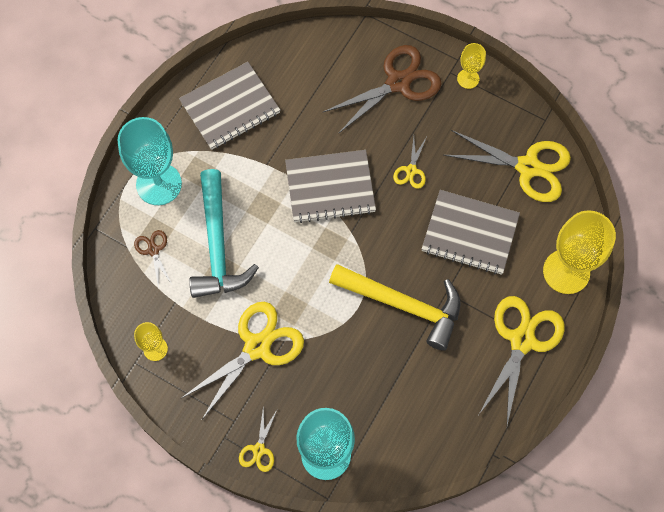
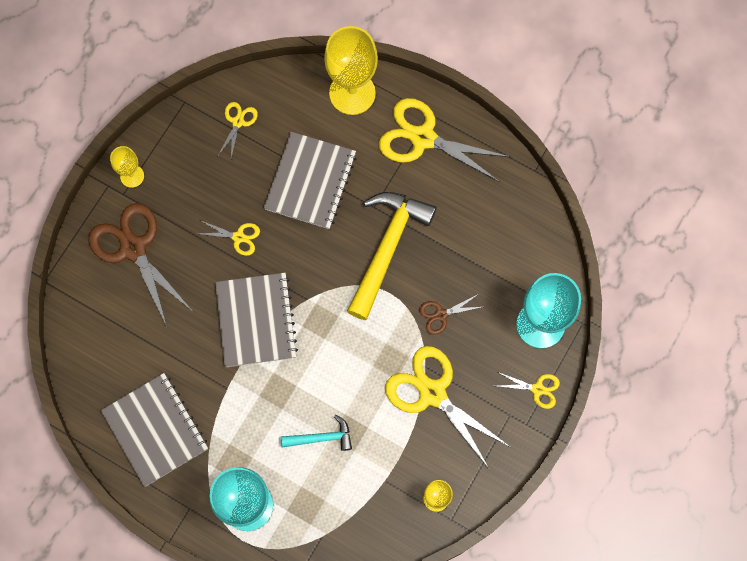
camera: 90 degrees left, 5 degrees up
(153, 250) = (326, 507): brown scissors -> brown scissors (441, 315)
(218, 246) = (321, 437): turquoise hammer -> turquoise hammer, size x0.50
(528, 167) = (238, 122): yellow scissors -> yellow scissors, size x0.48

